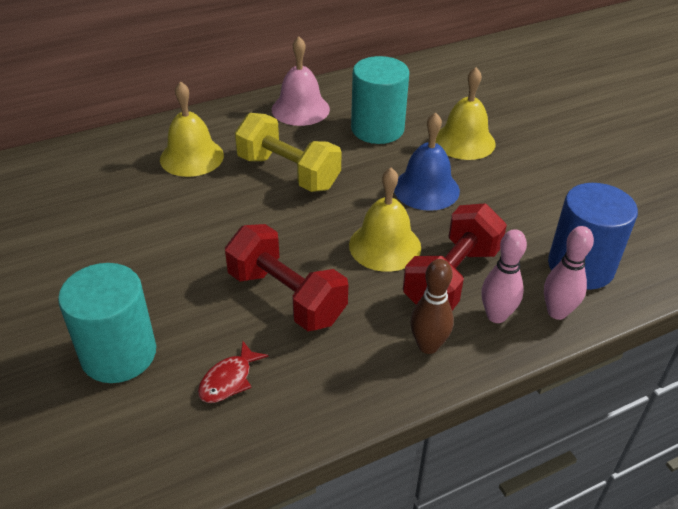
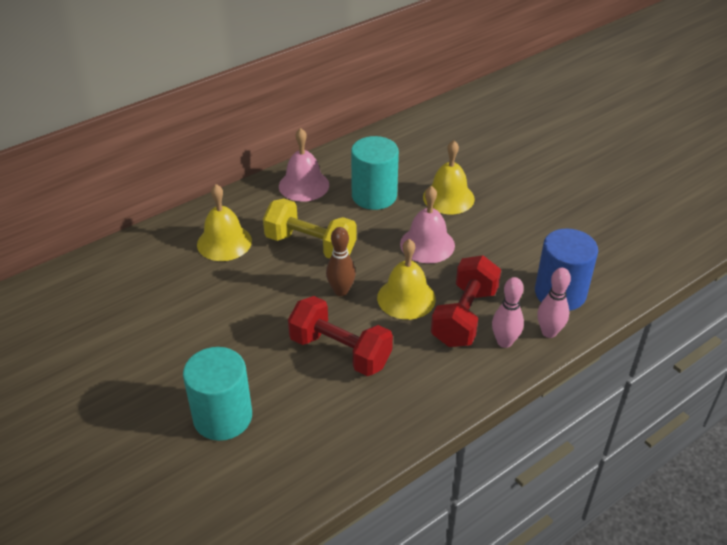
camera: 10 degrees left, 0 degrees up
(229, 380) = (315, 423): red fish -> none
(426, 189) = (427, 244): blue bell -> pink bell
(428, 346) = (458, 373): brown bowling pin -> brown bowling pin (341, 291)

